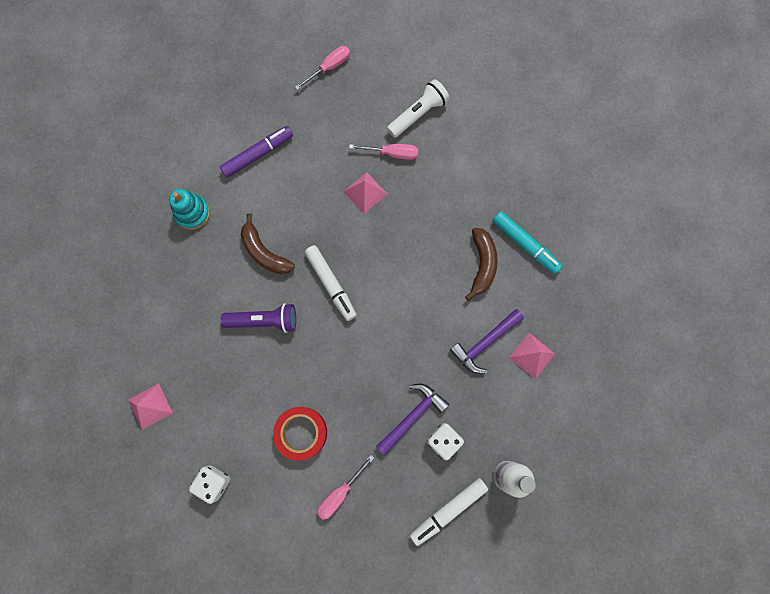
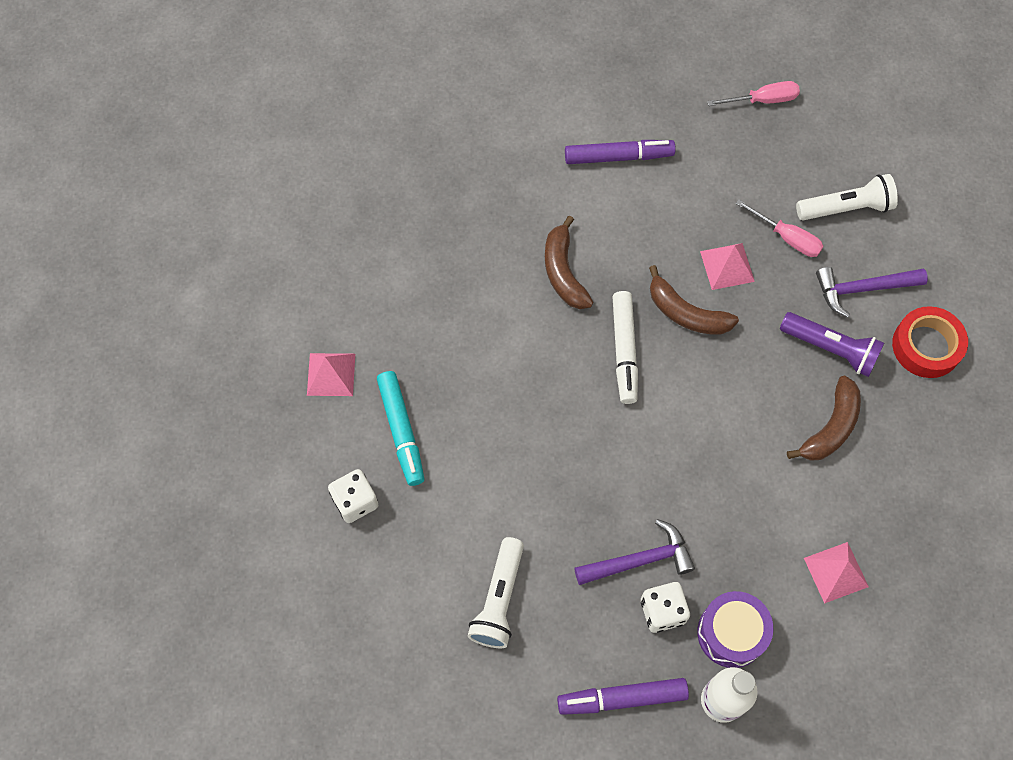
camera: 30 degrees right, 10 degrees down
(192, 213) = (503, 184): turquoise stacking toy -> none
(264, 321) = (519, 350): purple flashlight -> purple flashlight (830, 349)
(301, 433) = (491, 503): red tape -> red tape (926, 346)
(340, 493) = (499, 600): pink screwdriver -> white flashlight
(356, 238) = (686, 313): none -> brown banana
(448, 510) = (622, 698): white marker -> purple marker
(484, 343) = (781, 523): purple hammer -> purple hammer (862, 289)
(491, 430) = (731, 633): none -> purple drum
(525, 244) = (901, 433): turquoise marker -> turquoise marker (401, 431)

